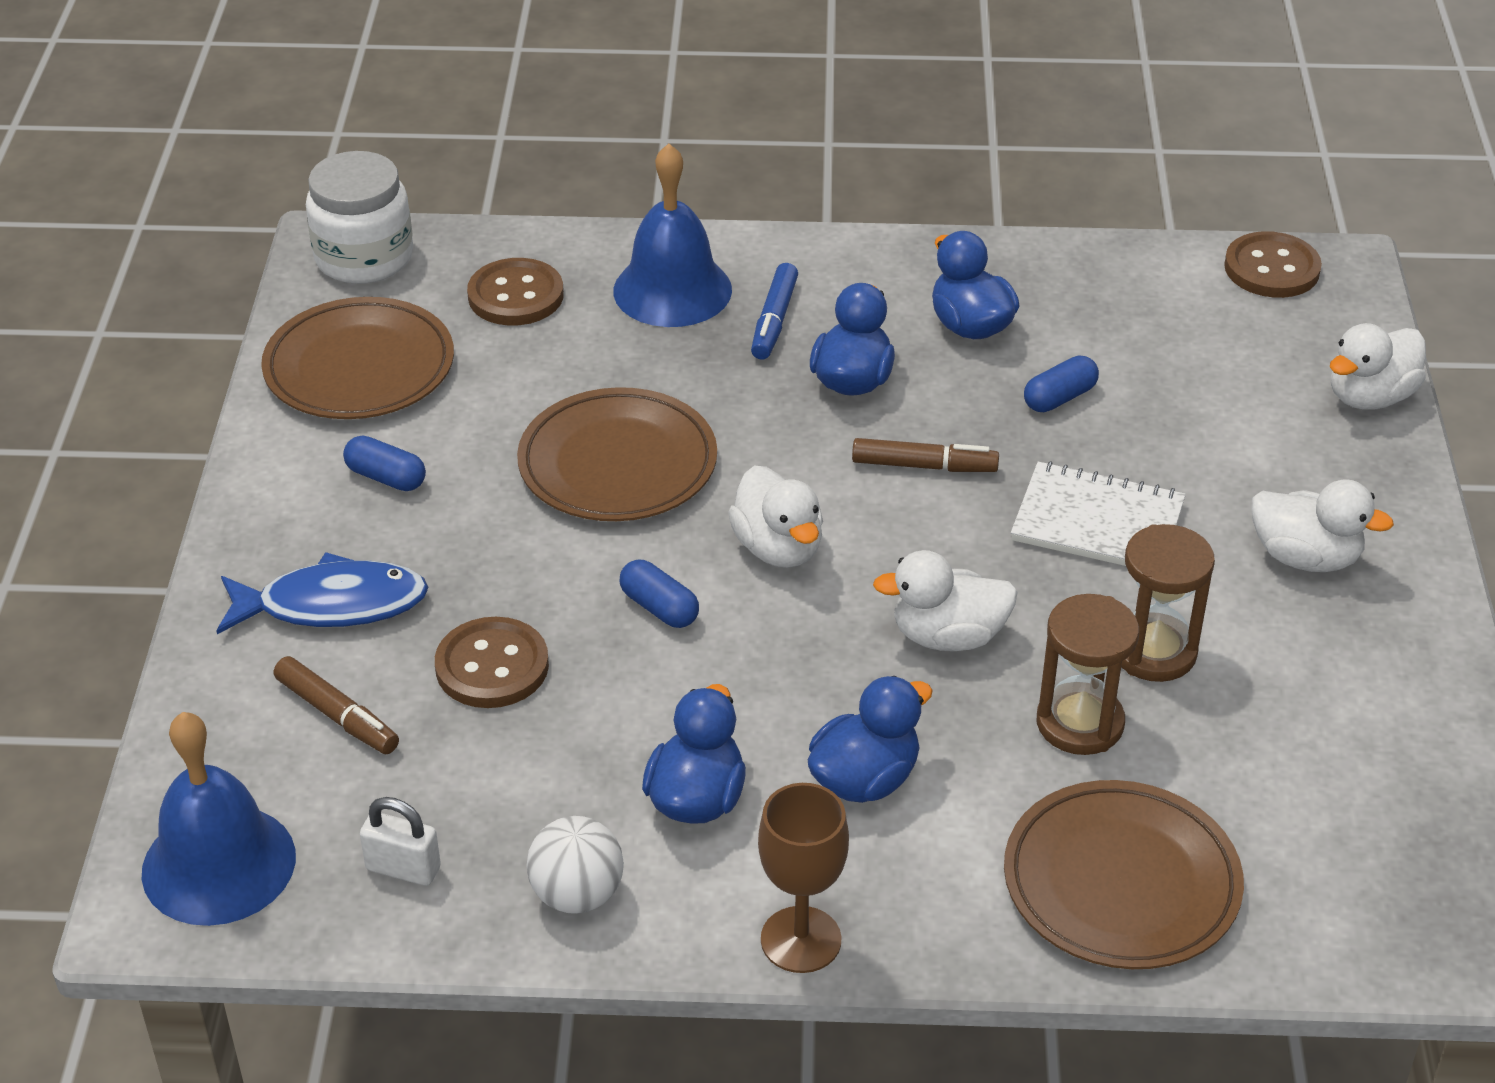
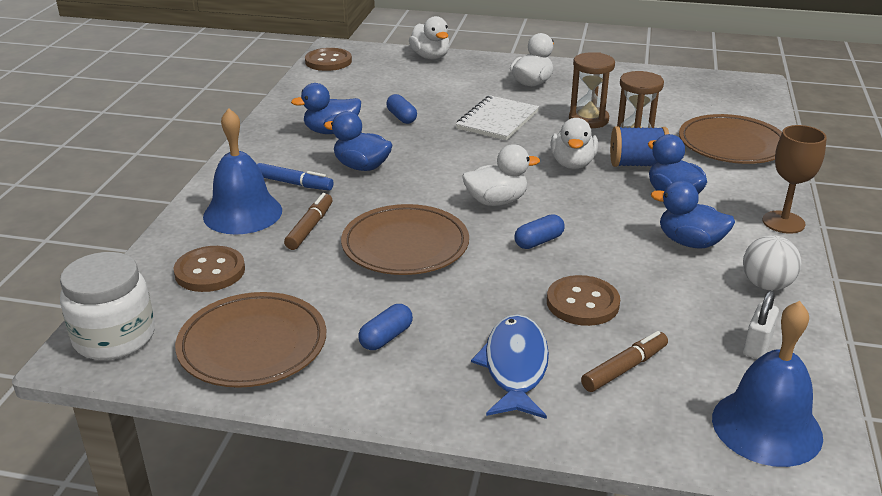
camera: 80 degrees left, 10 degrees down
(924, 466) = (441, 155): brown marker -> brown marker (310, 227)
(976, 728) = (637, 164): none -> blue spool

